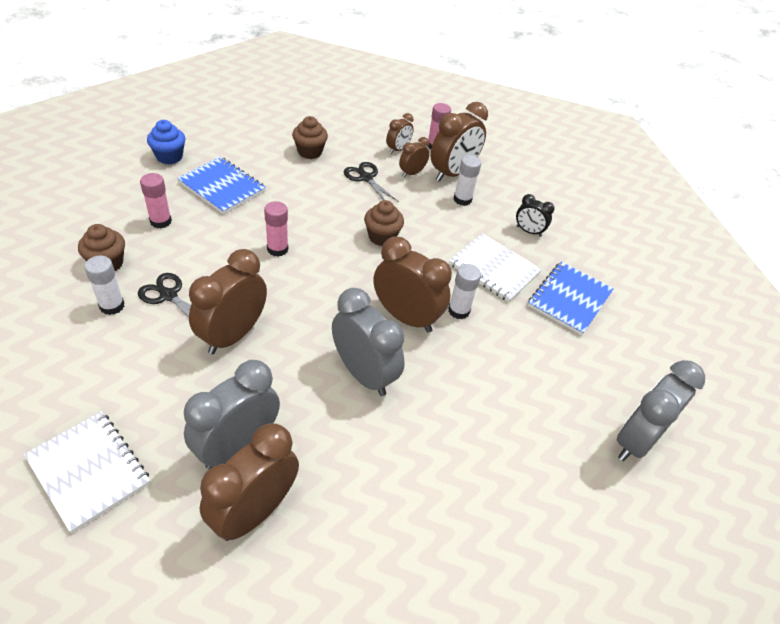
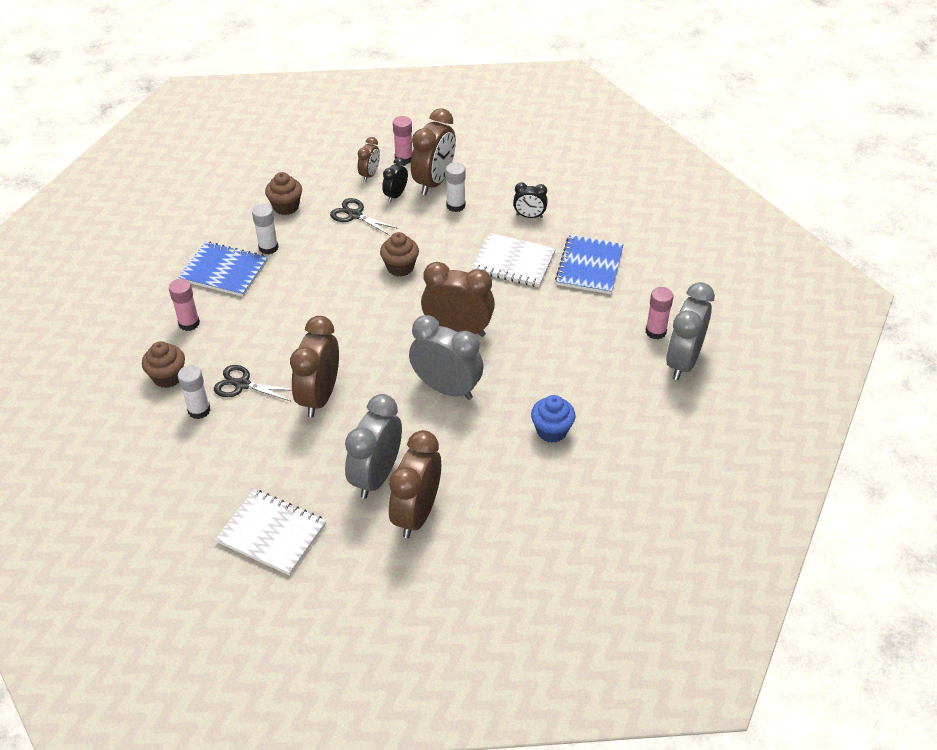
camera: 15 degrees left, 0 degrees up
(169, 157) = (152, 259): blue cupcake -> blue cupcake (551, 431)
(277, 249) = (312, 311): pink glue stick -> pink glue stick (655, 332)
(412, 173) = (395, 195): brown clock -> black clock
(458, 311) = (499, 309): white glue stick -> white glue stick (268, 248)

